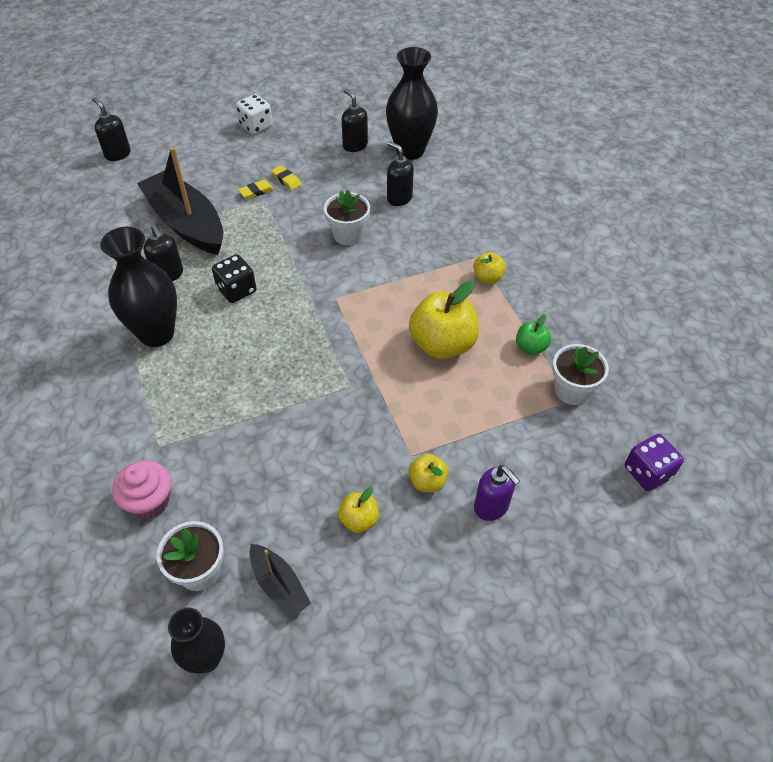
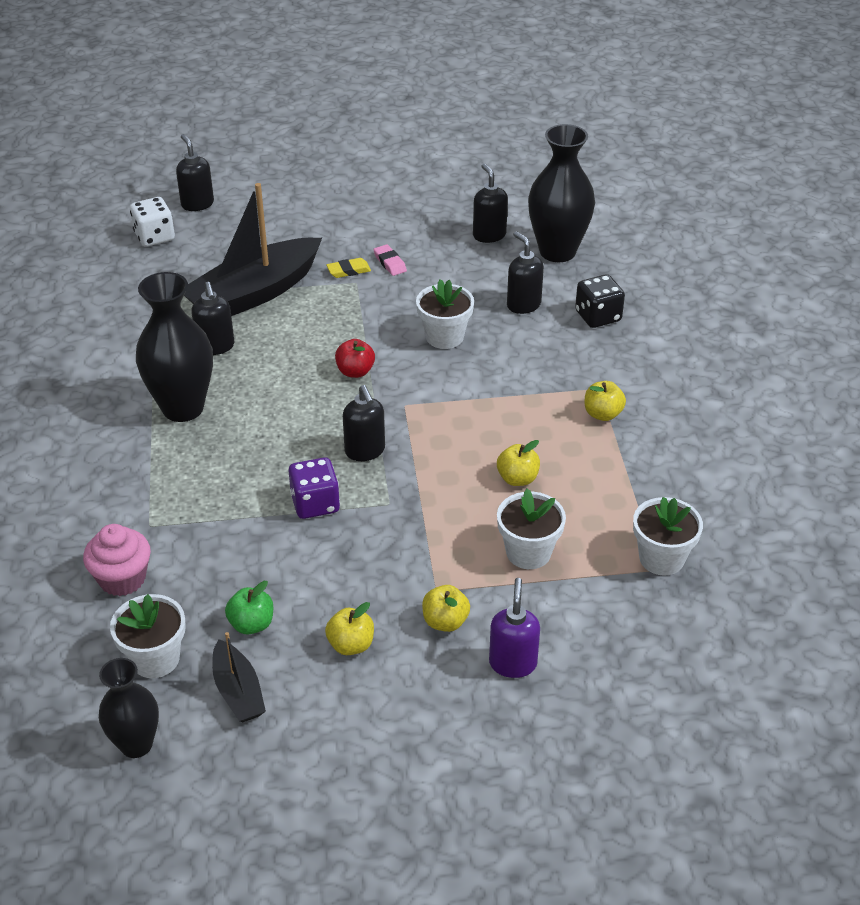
camera: 15 degrees right, 10 degrees down
(186, 223) = (254, 294): black boat -> black boat turned 105 degrees counterclockwise
(236, 290) = (289, 376): black dice -> black dice (598, 316)
(256, 126) = (373, 195): white dice -> white dice (154, 236)
(286, 180) = (390, 263): yellow eraser -> pink eraser
(288, 276) = (355, 371): none -> red apple
(317, 344) = (365, 451): none -> black soap dispenser
(442, 344) = (517, 478): yellow apple -> yellow apple, size x0.50
(471, 406) = (528, 552): none -> white flower pot
(491, 507) = (513, 663): purple soap dispenser -> purple soap dispenser turned 150 degrees counterclockwise
(530, 347) = (627, 501): green apple -> green apple (251, 624)
(647, 472) = (722, 665): purple dice -> purple dice (315, 504)

